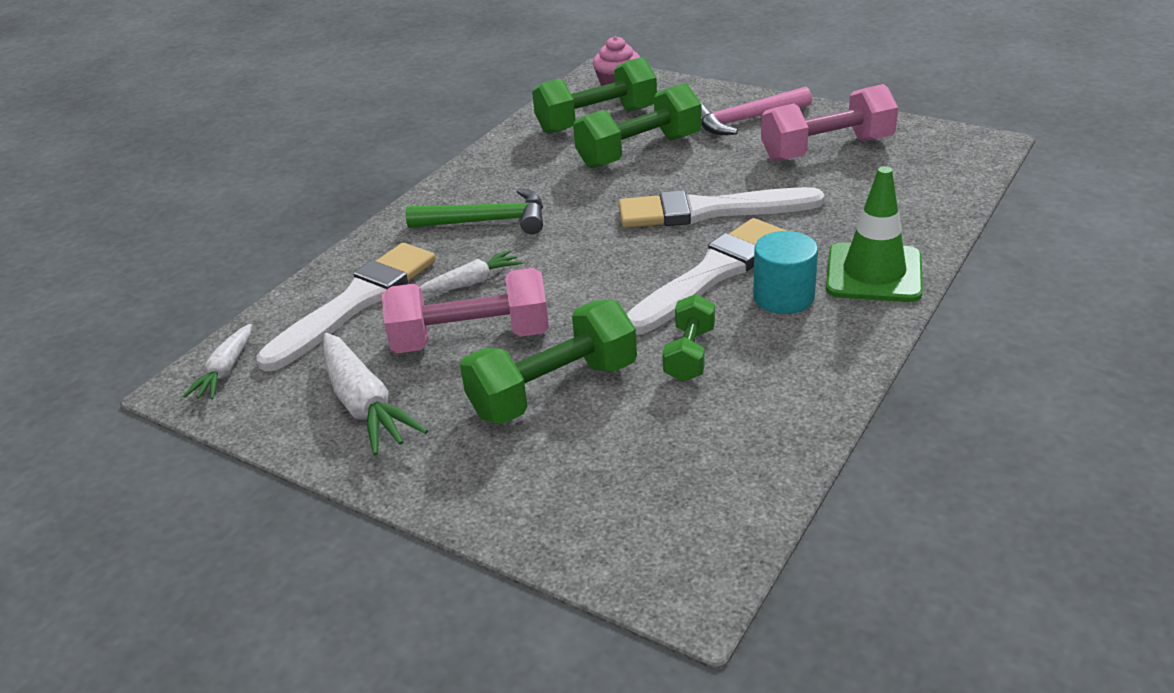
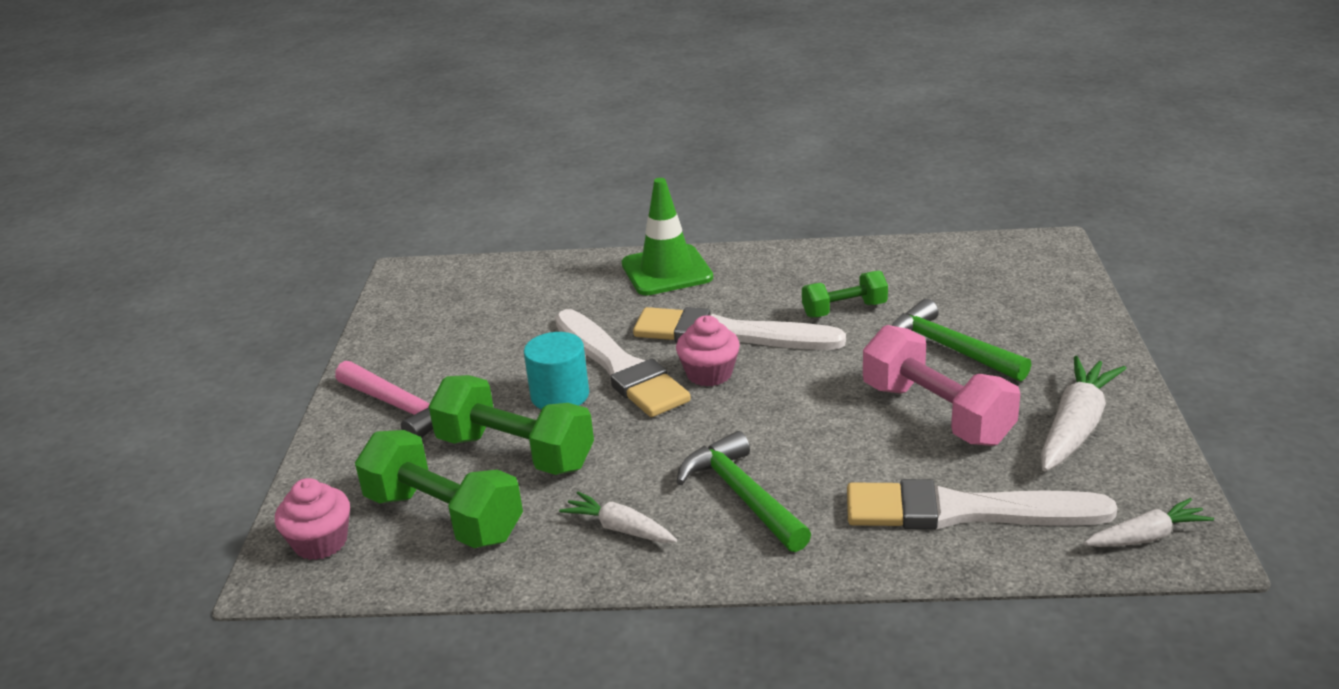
camera: 120 degrees left, 5 degrees down
(472, 282) = (858, 453): white carrot -> white carrot (620, 528)
(553, 390) = (949, 349): green dumbbell -> green hammer
(655, 248) = (709, 374): none -> pink cupcake
(783, 297) = (732, 296): turquoise cylinder -> turquoise cylinder (560, 395)
(827, 149) = (455, 342): pink dumbbell -> none

